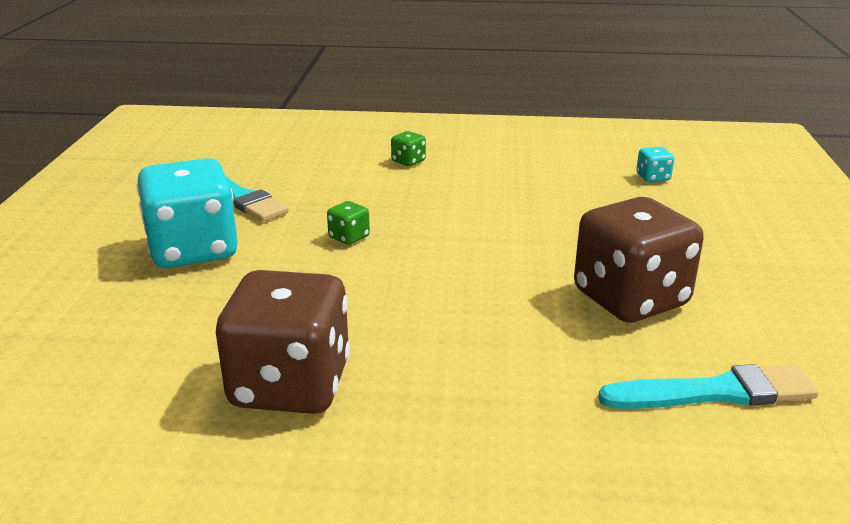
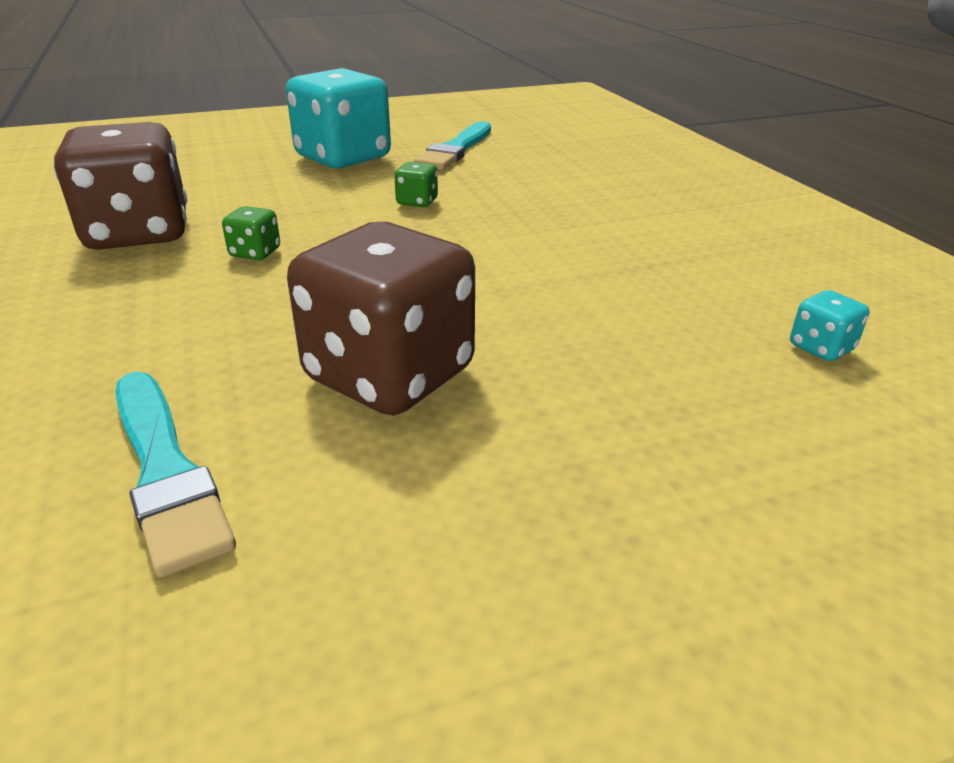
camera: 65 degrees right, 5 degrees up
(408, 161) = (629, 192): green dice -> green dice (255, 253)

